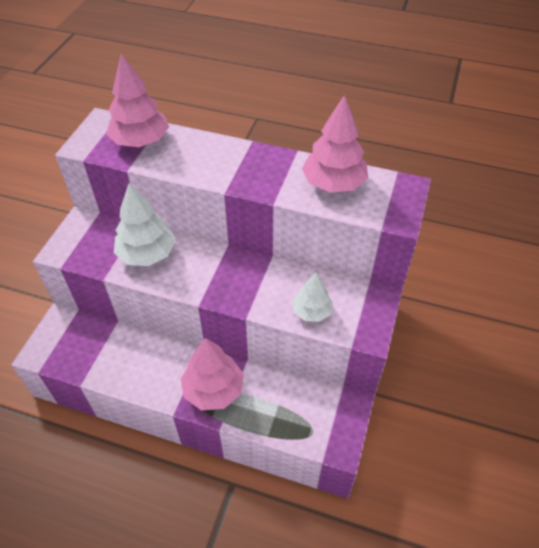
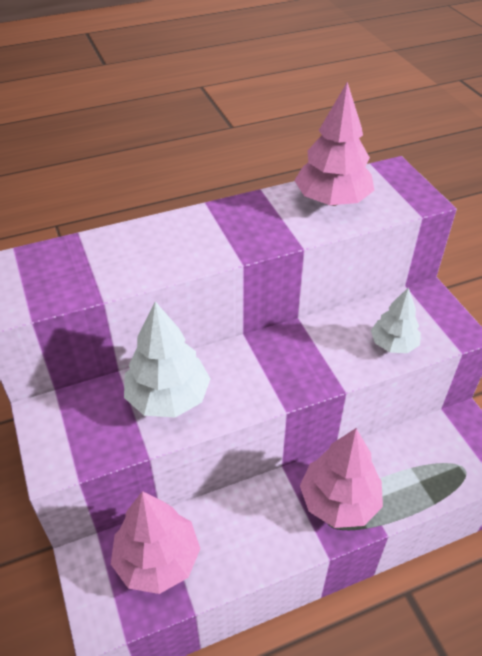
camera: 40 degrees left, 5 degrees down
(140, 141) = (79, 264): pink tree -> pink tree (157, 559)

